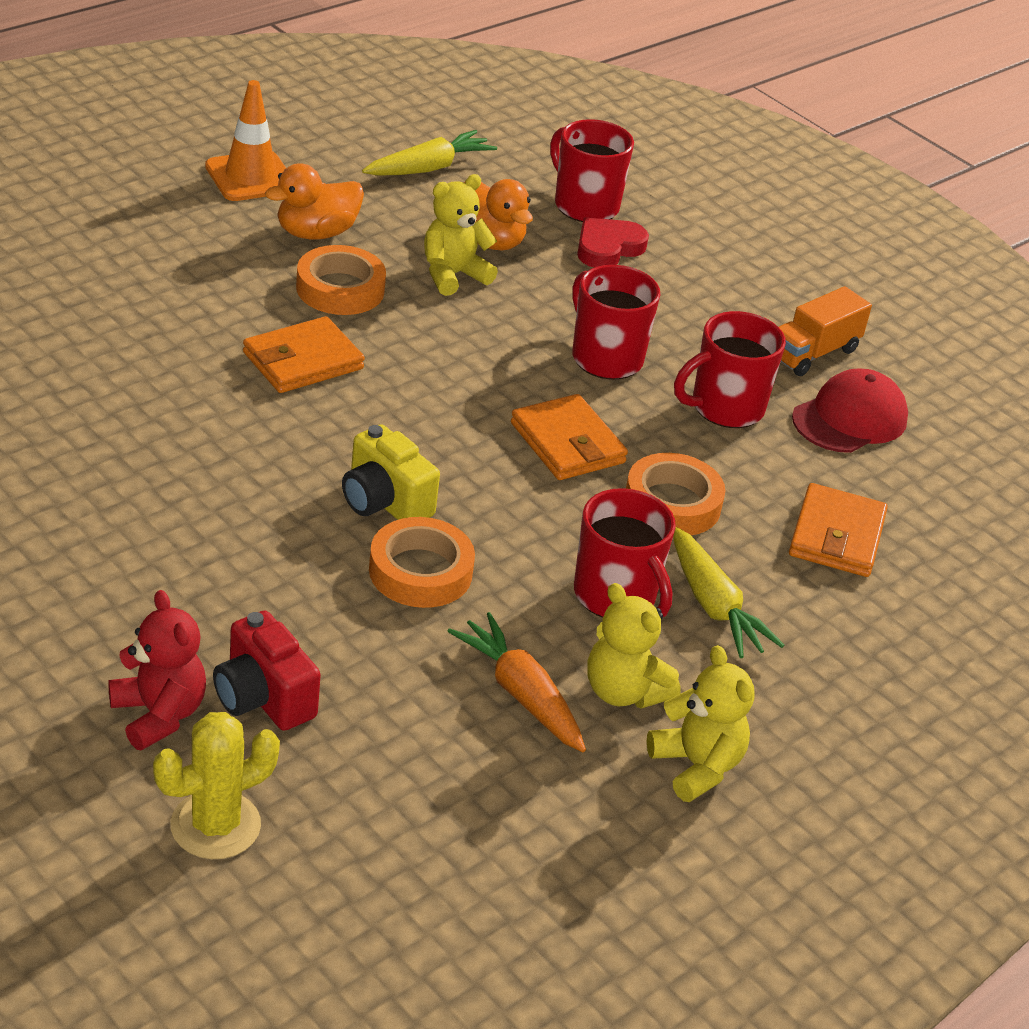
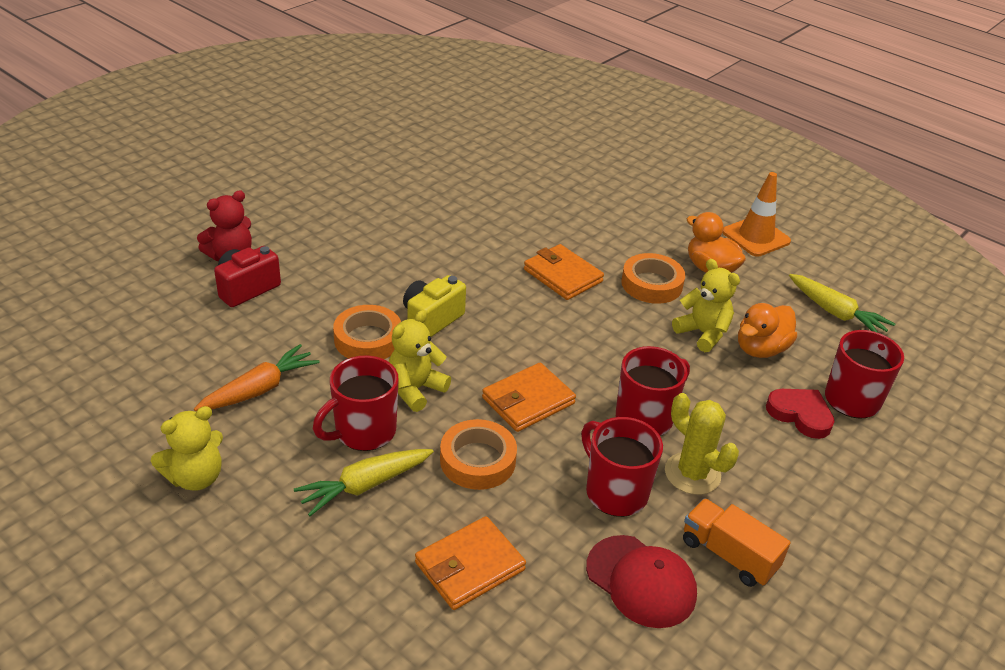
camera: 85 degrees right, 0 degrees up
(215, 825) = (149, 282): yellow cactus -> yellow cactus (692, 474)
(623, 691) = (266, 438): yellow teddy bear -> yellow teddy bear (415, 389)
(836, 536) = (470, 566): orange wallet -> orange wallet turned 45 degrees counterclockwise

